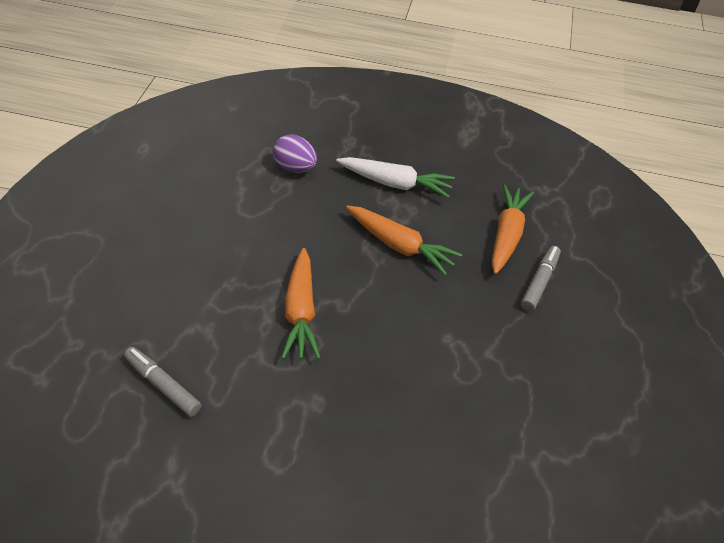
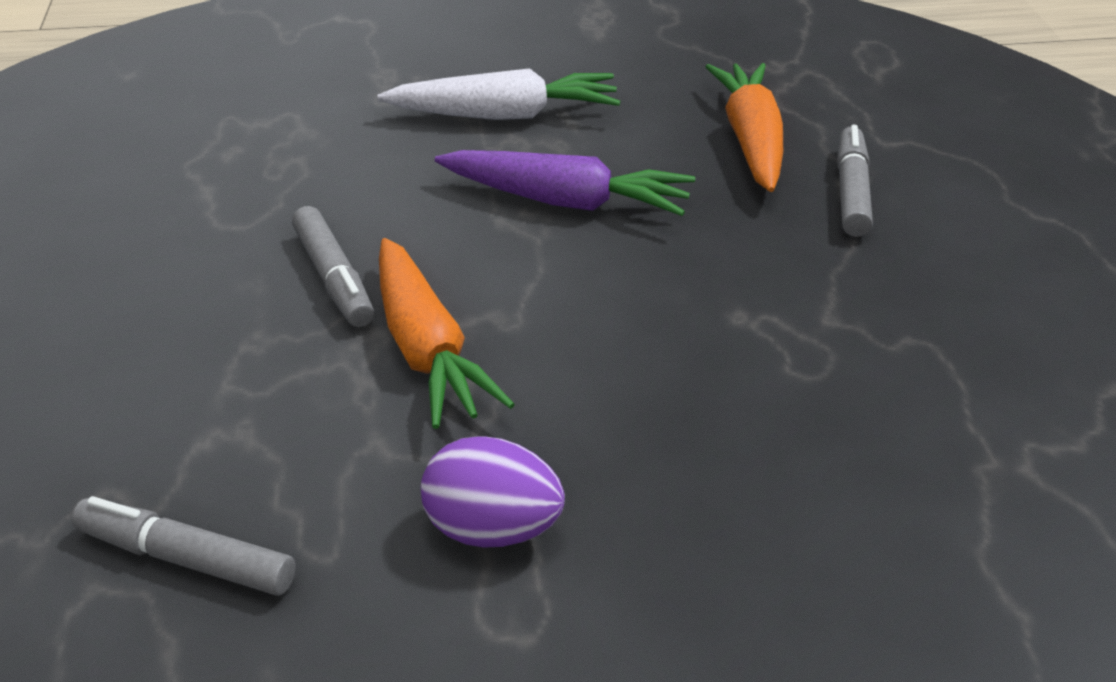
camera: 15 degrees left, 10 degrees down
(277, 259) = (333, 278): none -> grey marker
(295, 168) = (298, 134): purple egg -> purple egg (492, 531)
(400, 246) = (566, 201): orange carrot -> purple carrot

